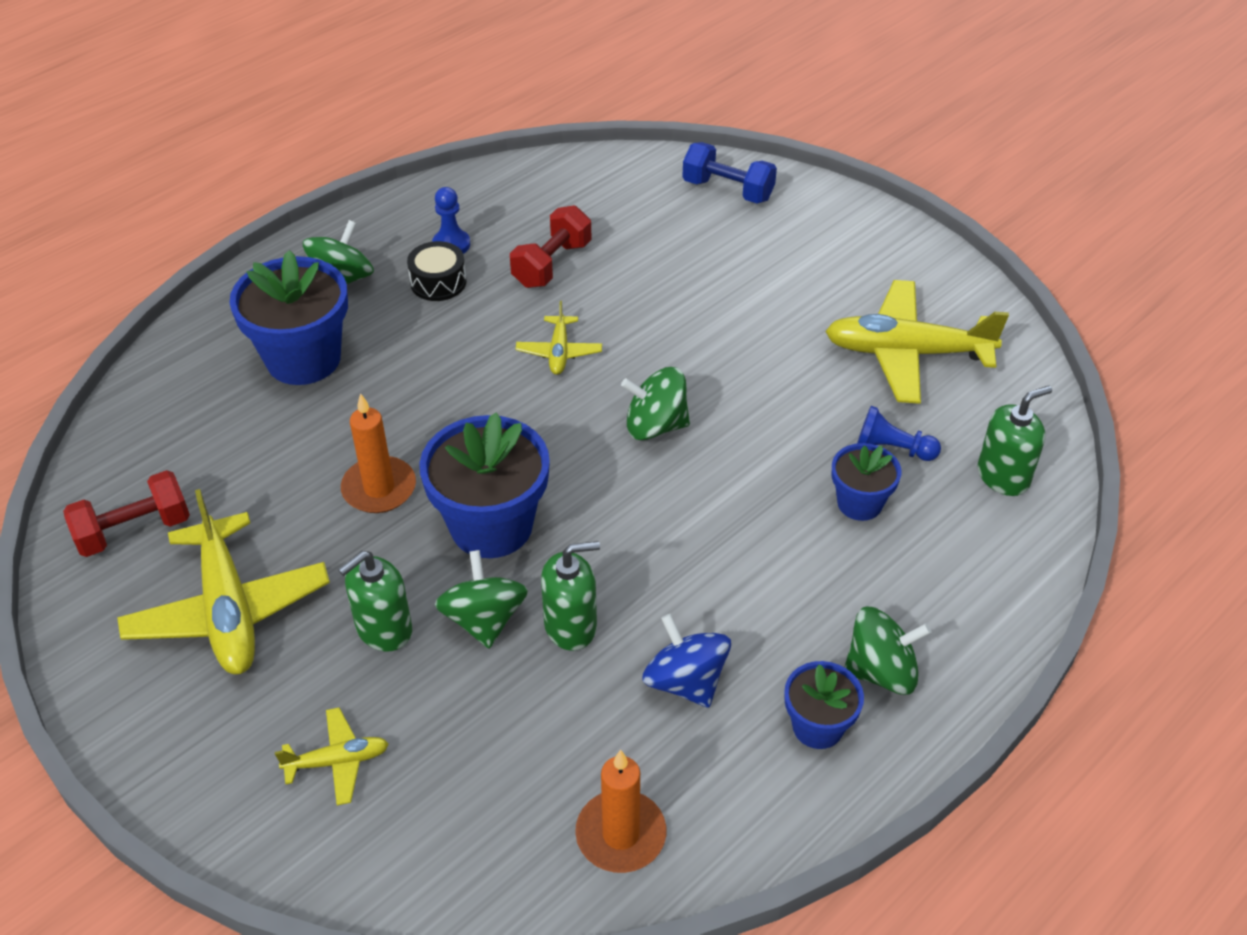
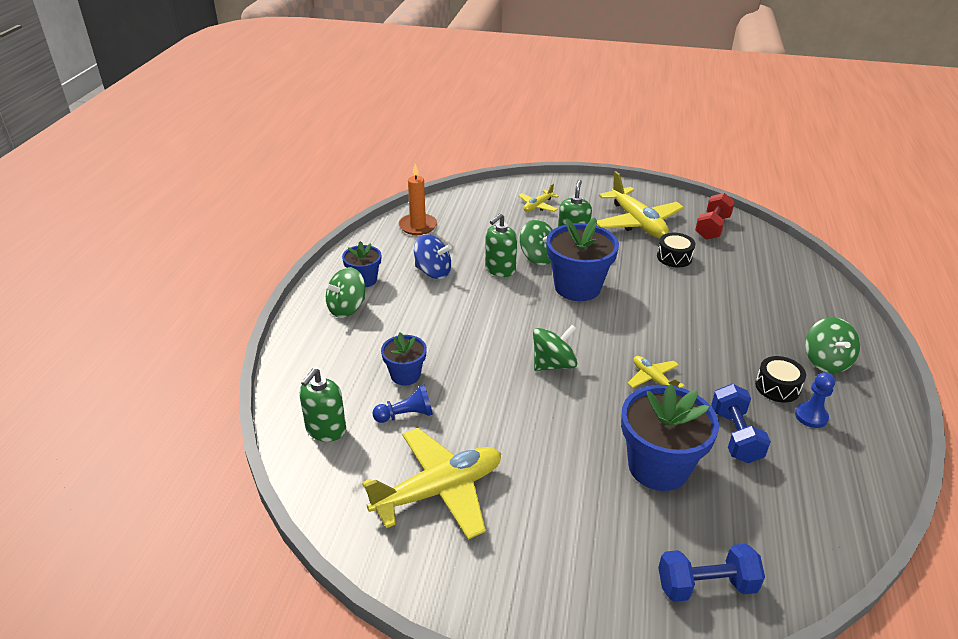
camera: 145 degrees right, 10 degrees down
(228, 609) = (637, 223): yellow plane -> yellow plane turned 150 degrees counterclockwise
(281, 505) = (674, 257): none -> black drum
(303, 359) = (768, 313): blue flower pot -> blue flower pot (658, 467)
(379, 488) = (645, 279): orange candle -> none
(552, 264) = (735, 436): red dumbbell -> blue dumbbell

